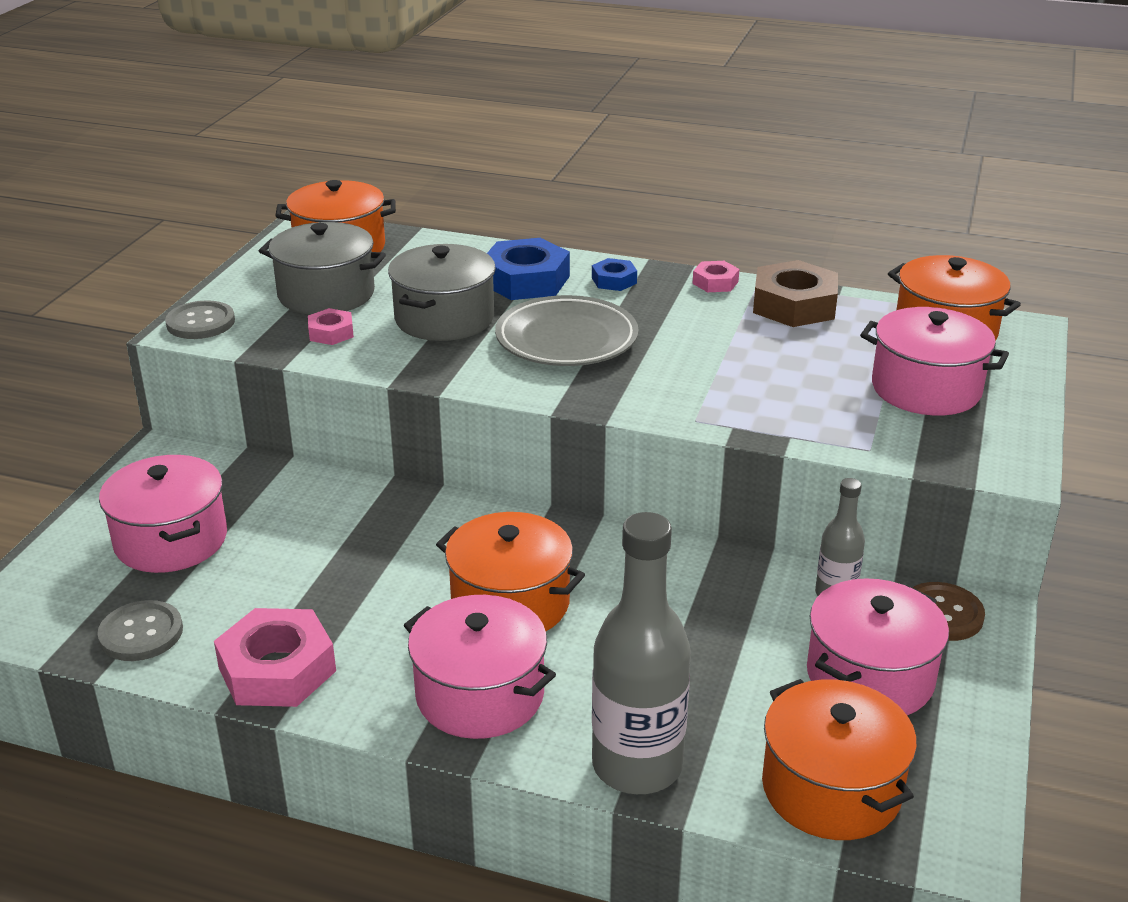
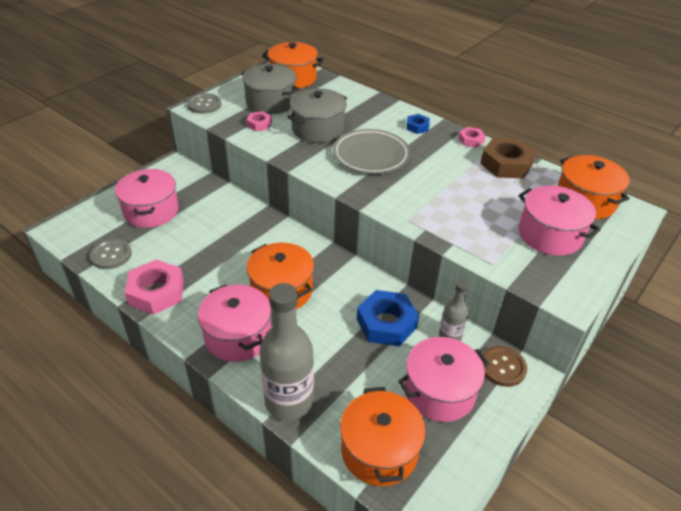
camera: 20 degrees right, 10 degrees up
(526, 280) = (372, 116): blue nut -> blue nut (386, 323)

